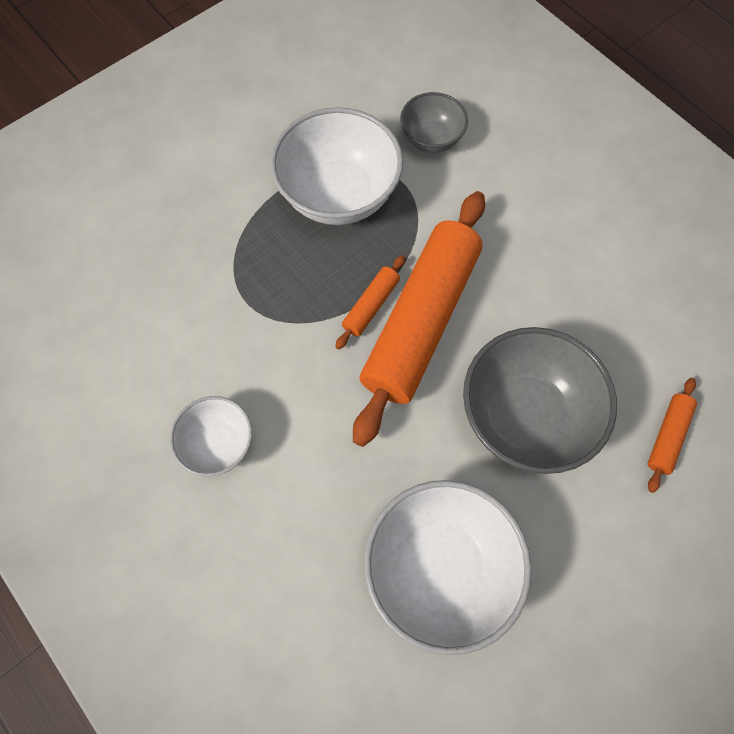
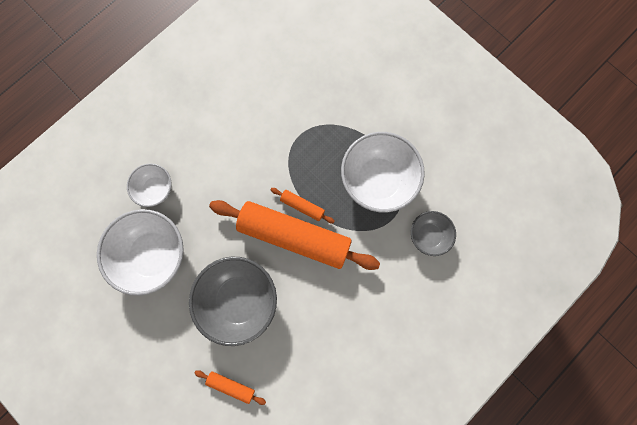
camera: 85 degrees right, 10 degrees up
(218, 443) = (214, 133): white bowl -> white bowl (156, 189)

